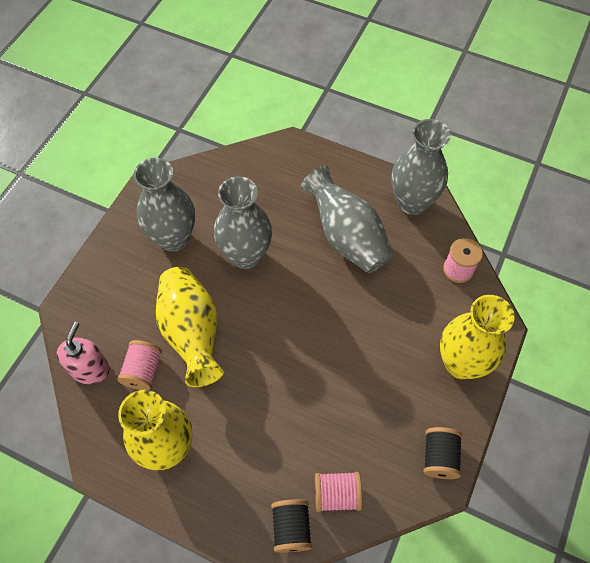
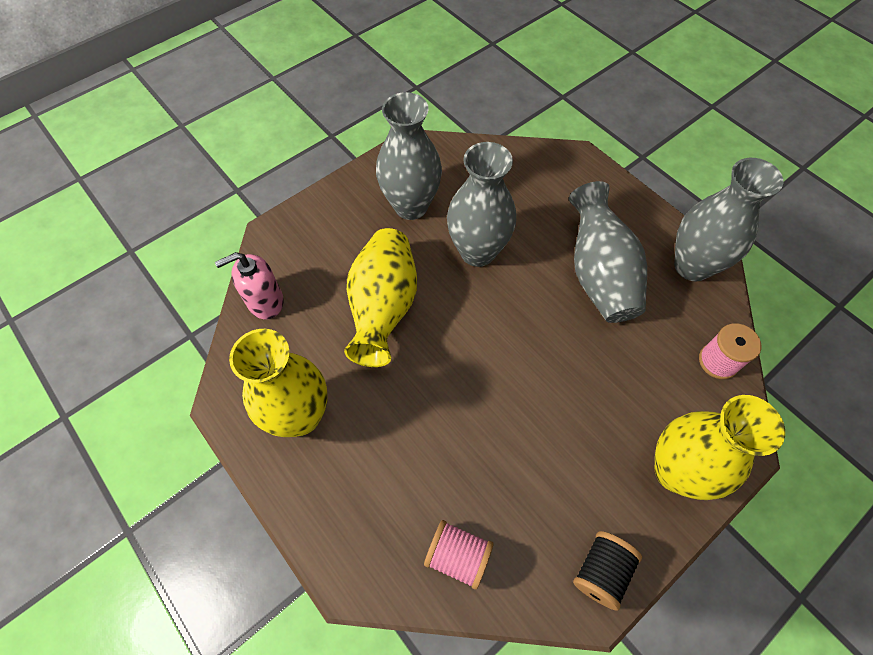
camera: 25 degrees right, 0 degrees up
(90, 369) = (265, 301): pink soap dispenser -> pink soap dispenser turned 150 degrees counterclockwise
(143, 371) = (315, 325): pink spool -> none
(291, 528) = (388, 569): black spool -> none

